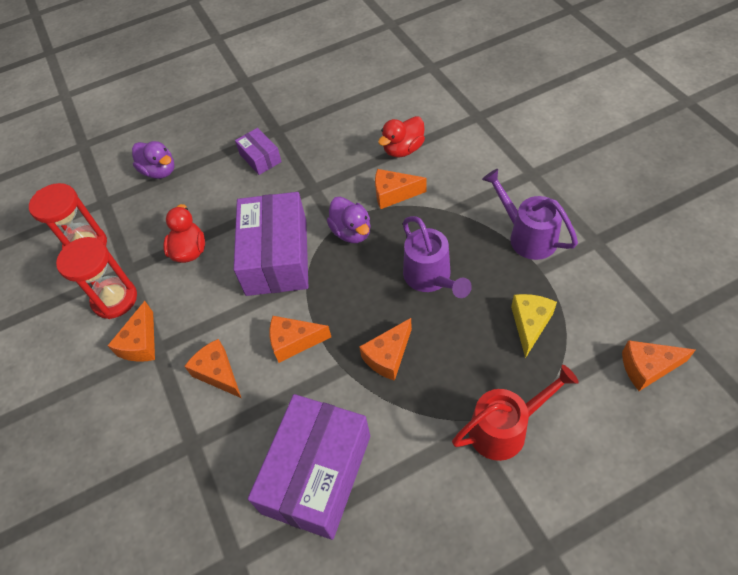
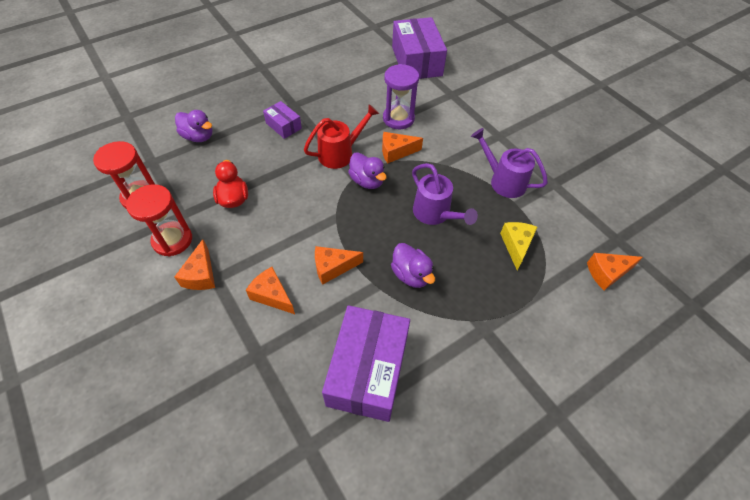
camera: 15 degrees left, 0 degrees up
(277, 257) = (308, 201): purple box -> purple box (416, 61)
(388, 356) = (411, 275): orange cheese -> purple duck
(403, 149) = (398, 119): red duck -> purple hourglass
(505, 428) = (511, 324): red watering can -> red watering can (340, 153)

